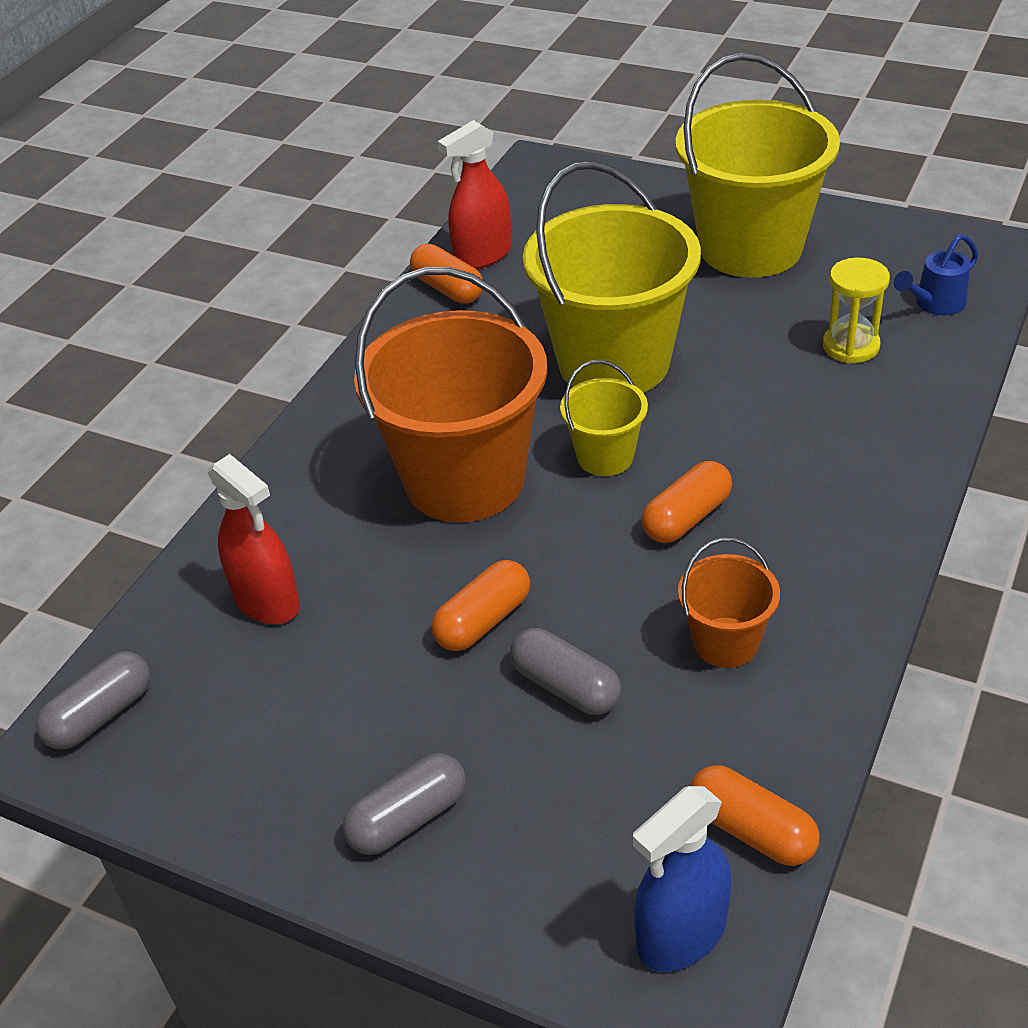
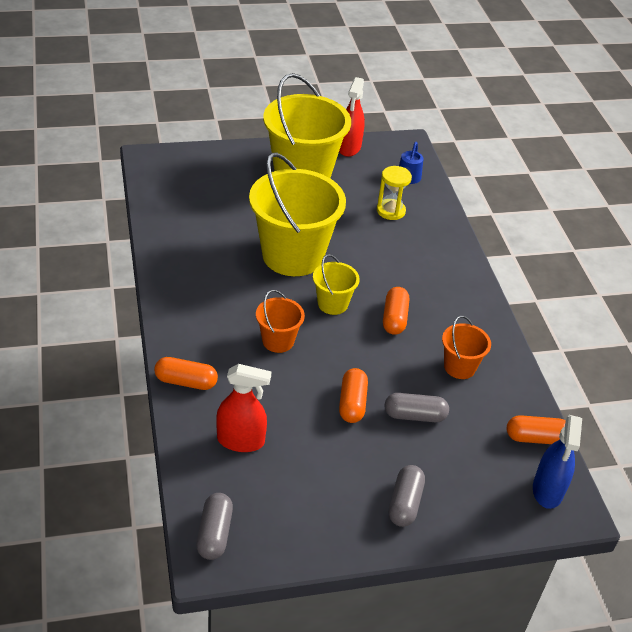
camera: 45 degrees left, 0 degrees up
(448, 289) = (169, 243): orange capsule -> orange capsule (186, 381)
(464, 480) = (278, 341): orange bucket -> orange bucket, size x0.47
(483, 255) = (169, 219): red spray bottle -> red spray bottle (349, 147)

